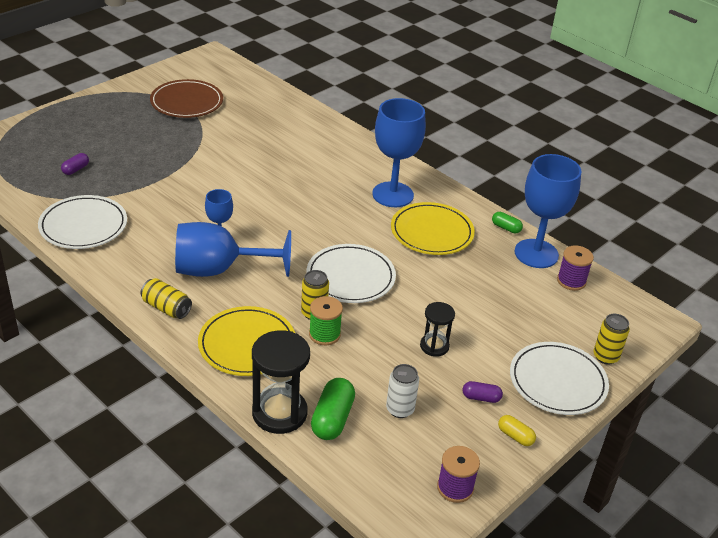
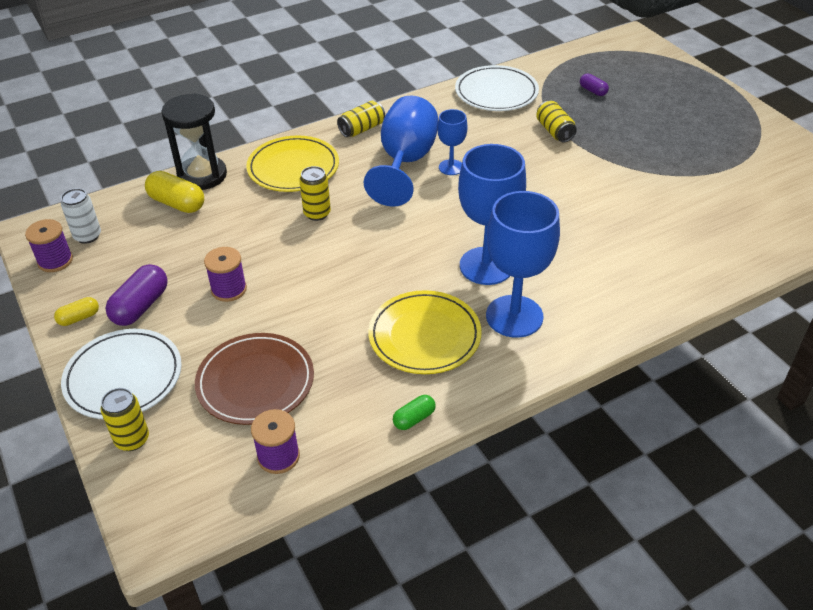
camera: 110 degrees right, 5 degrees up
(149, 188) = (554, 131): none -> yellow can
(187, 102) = (741, 169): brown plate -> brown plate (255, 382)
(324, 334) = (284, 216): green spool -> none
(332, 419) = (177, 203): green capsule -> yellow capsule
(350, 277) = (363, 248): white plate -> none
(400, 409) = (162, 246): white can -> white can (87, 236)
(434, 346) = (229, 289): black hourglass -> purple spool
(481, 398) = (141, 306): purple capsule -> purple capsule, size x1.76
(536, 254) = (348, 435): blue goblet -> blue goblet (486, 266)

